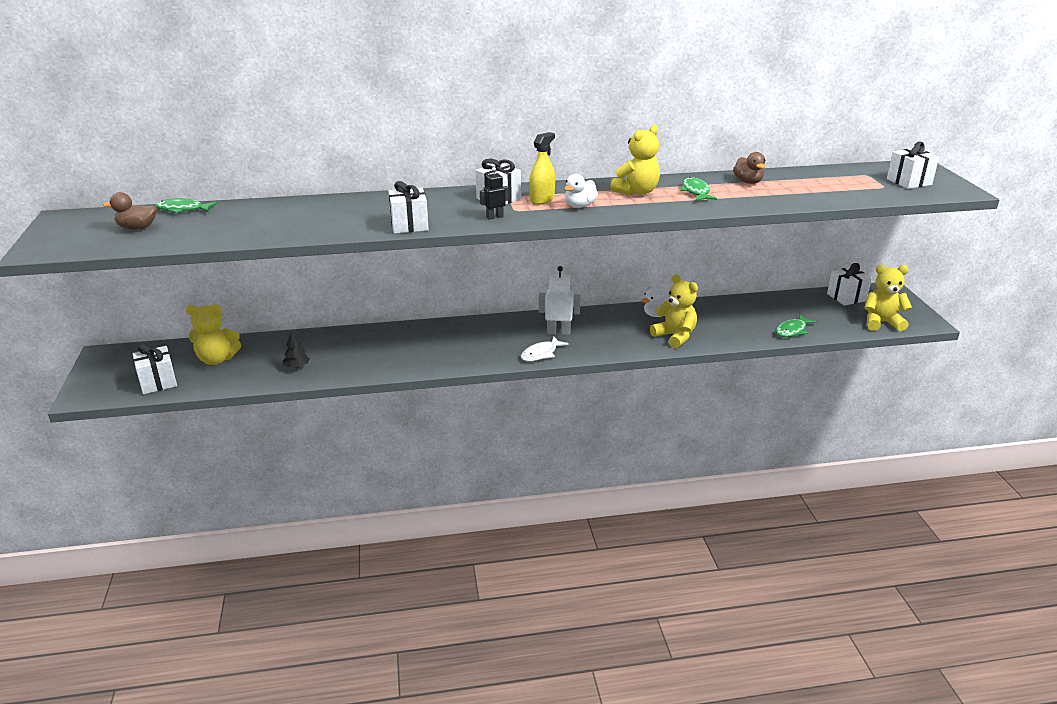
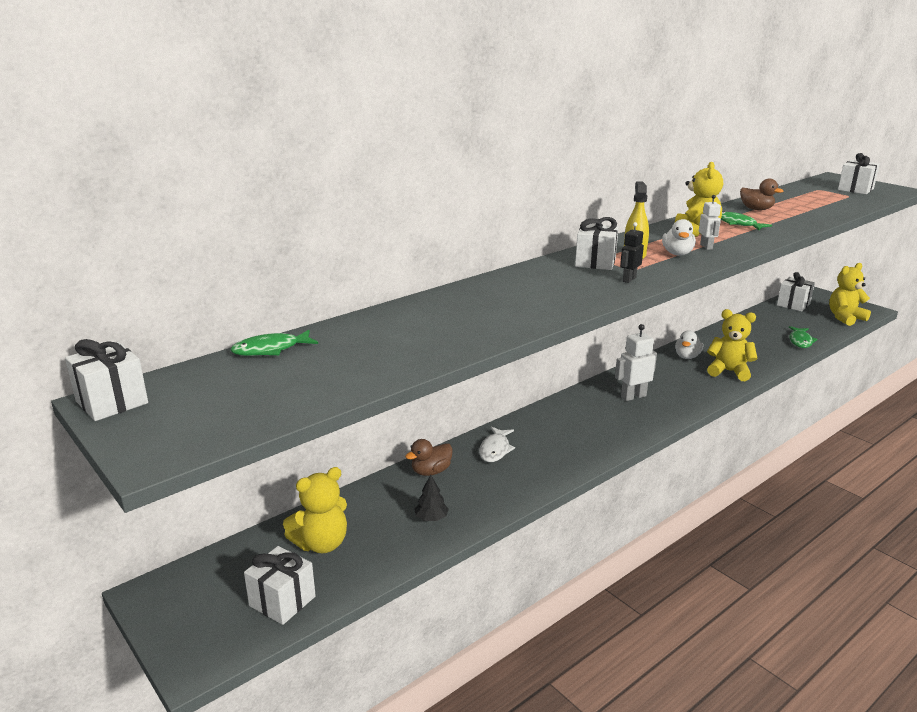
camera: 30 degrees left, 5 degrees down
(137, 228) = (252, 386): brown duck -> brown duck (431, 471)
(409, 225) = (568, 305): white gift -> white gift (112, 402)
(541, 354) = (649, 421): white fish -> white fish (495, 449)
(618, 205) = (706, 247): none -> white robot

